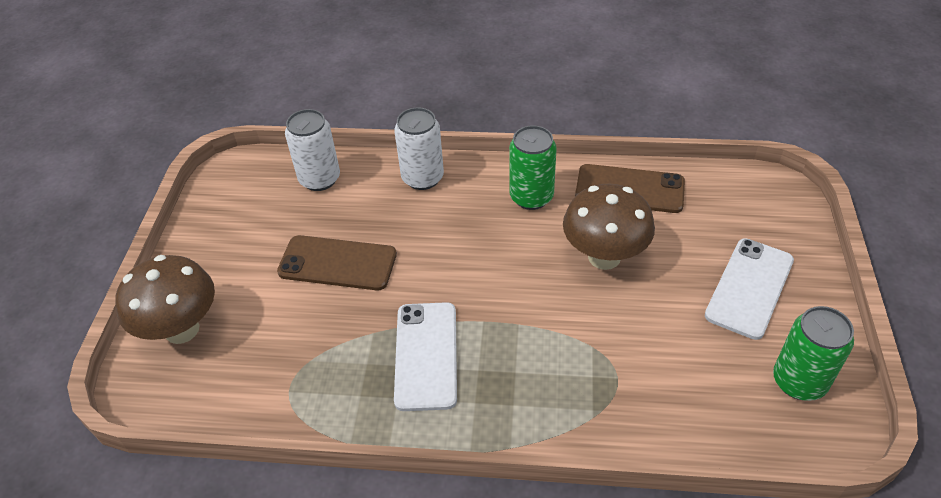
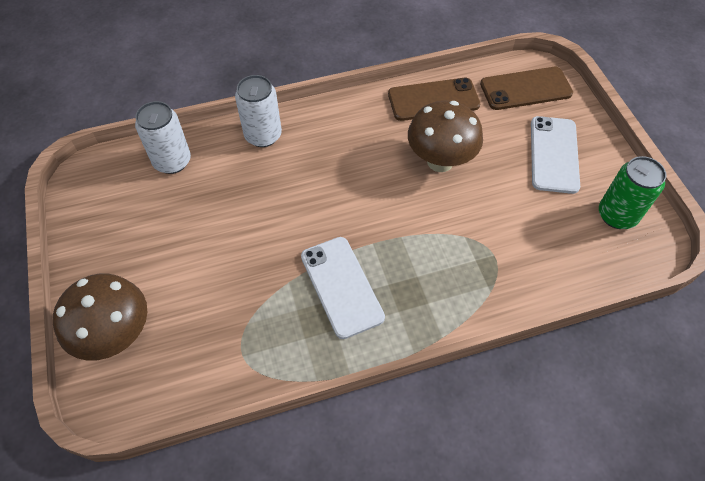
camera: 25 degrees left, 10 degrees up
(337, 263) = (227, 232): brown phone -> brown phone (525, 89)
(531, 197) = (361, 127): green can -> none

